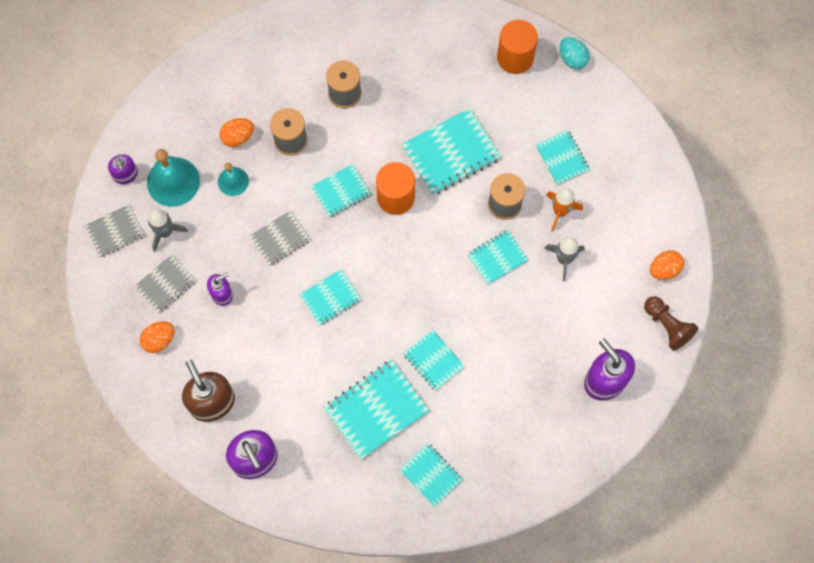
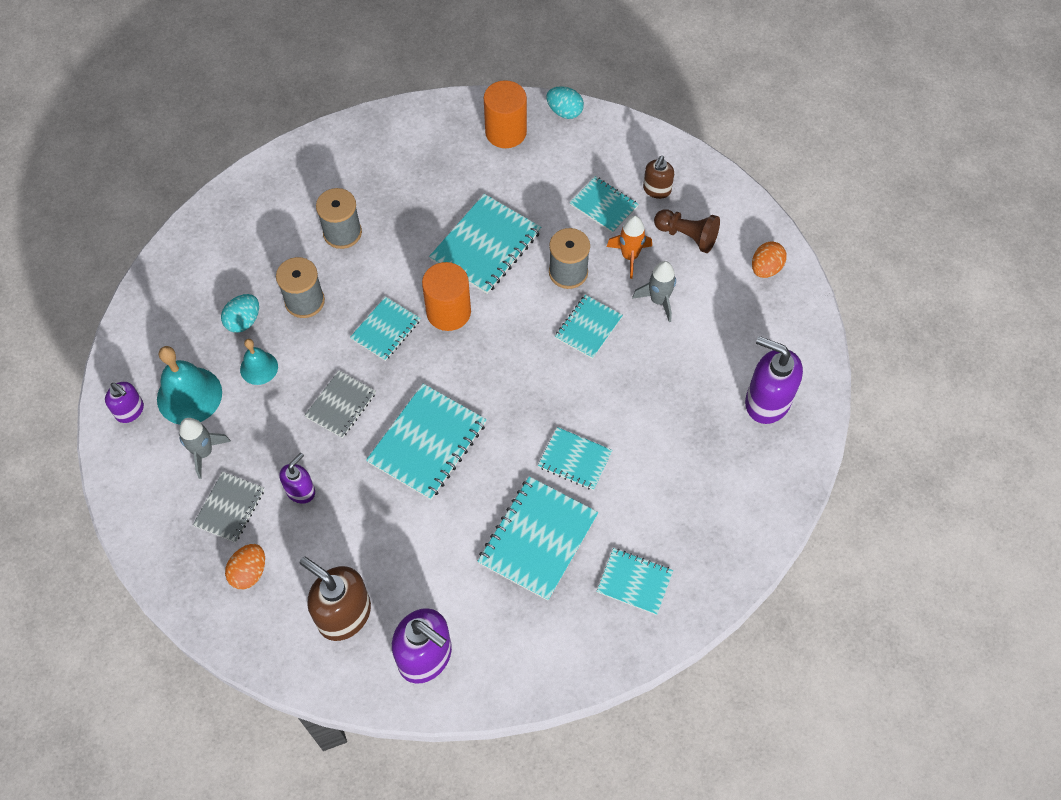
camera: 25 degrees left, 10 degrees down
(115, 231) = (143, 476): grey notebook -> none
(238, 137) = (243, 321): orange egg -> turquoise egg
(330, 297) = (427, 443): turquoise notebook -> turquoise notebook, size x1.66
(612, 162) = (656, 190): none -> brown soap dispenser
(667, 326) = (799, 321): brown pawn -> brown pawn (687, 236)

